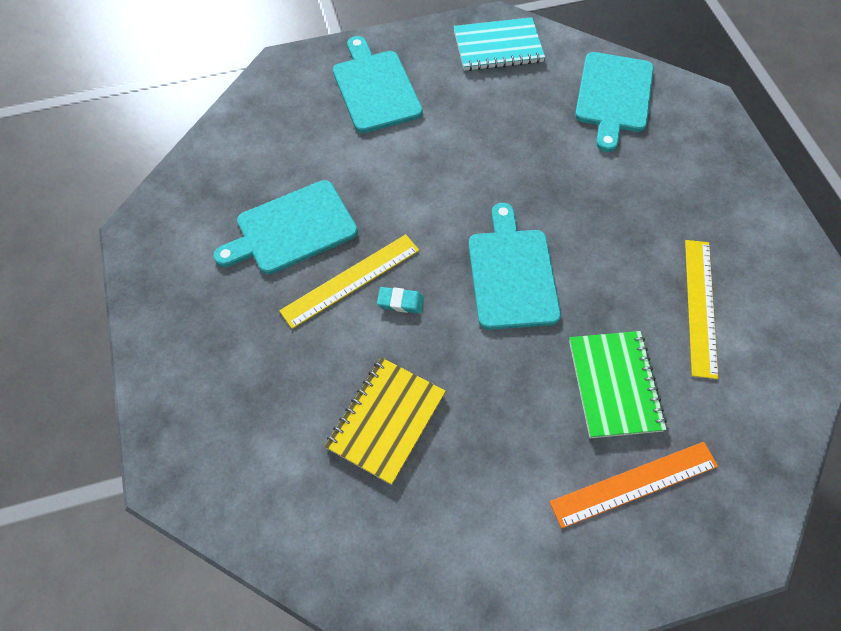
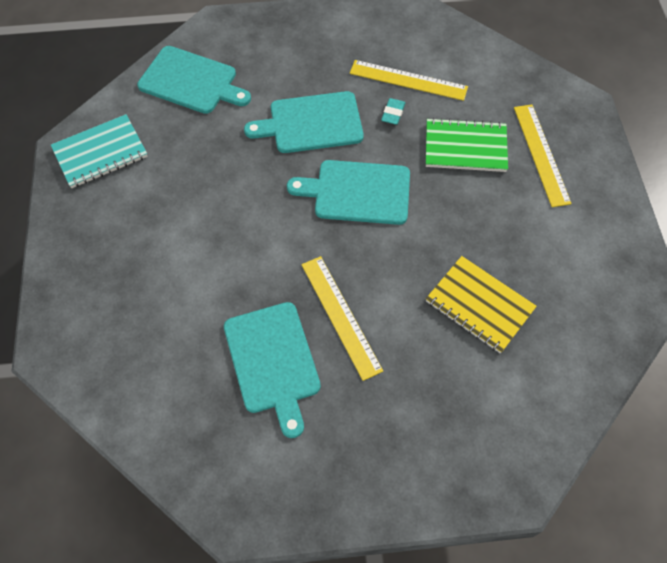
camera: 80 degrees left, 0 degrees up
(375, 88) = (116, 266): turquoise cutting board -> turquoise cutting board (311, 123)
(400, 302) = (370, 279): turquoise eraser -> turquoise eraser (393, 113)
(498, 47) = (100, 153): turquoise notebook -> turquoise notebook turned 60 degrees clockwise
(634, 484) = (541, 154): orange ruler -> yellow ruler

